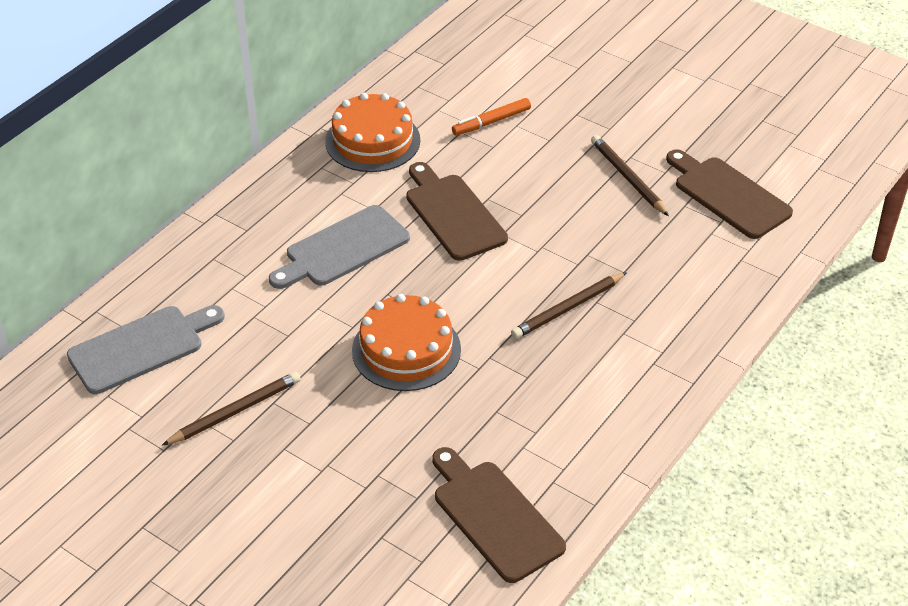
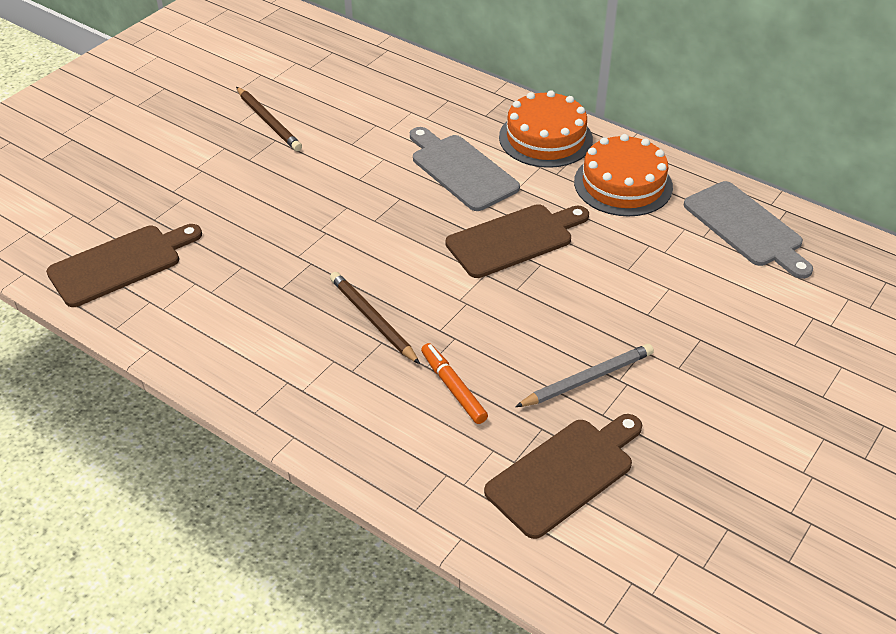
camera: 90 degrees right, 0 degrees up
(141, 347) = (345, 73): grey cutting board -> grey cutting board (746, 227)
(406, 350) = (326, 211): orange cake -> orange cake (545, 138)
(491, 122) = (671, 268): orange marker -> orange marker (453, 388)
(628, 178) = (587, 379): brown pencil -> grey pencil

